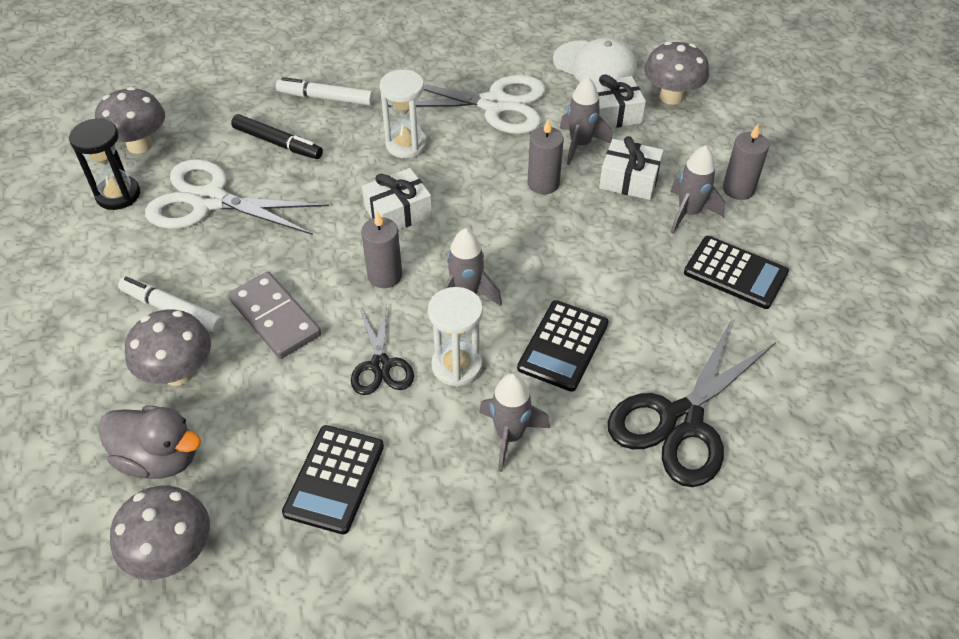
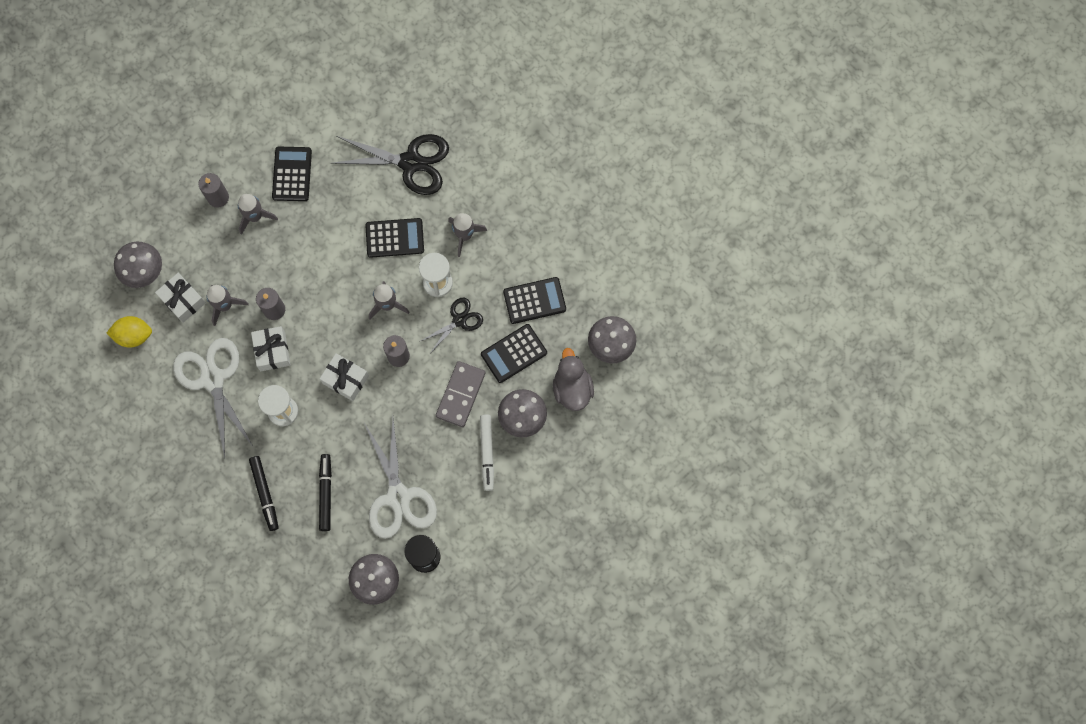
camera: 120 degrees left, 25 degrees up
(277, 408) = (514, 353): none -> black calculator
(325, 98) = (265, 494): white marker -> black marker
(595, 66) = (134, 335): white cap -> yellow lemon
(629, 180) = (243, 262): white gift -> white gift (272, 351)

